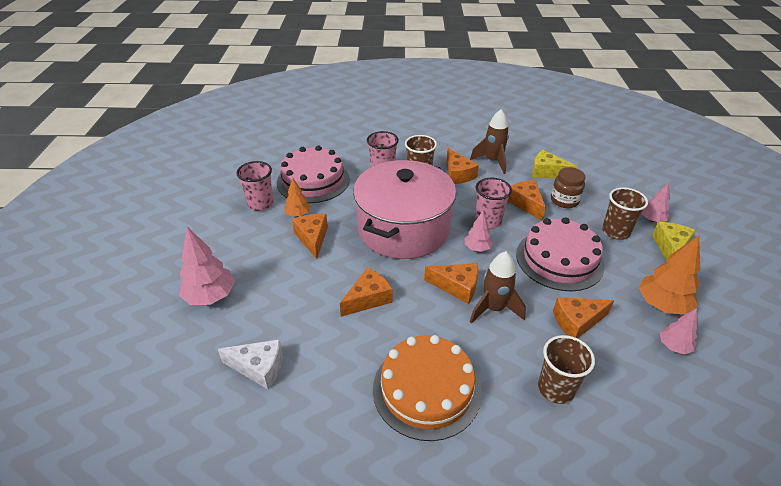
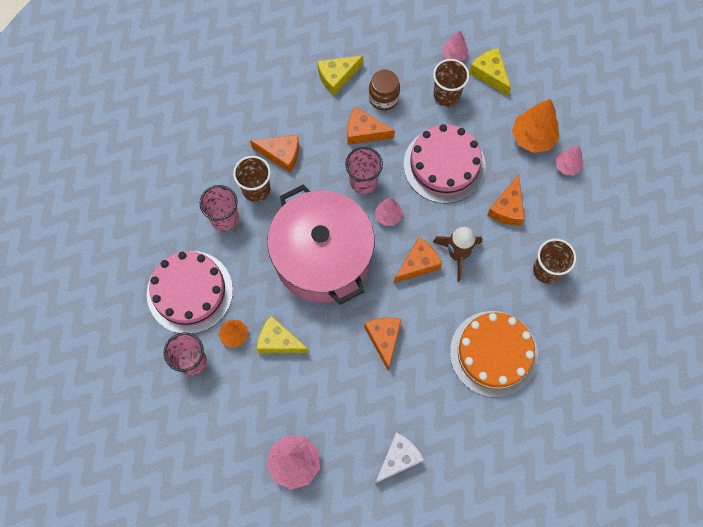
camera: 55 degrees left, 30 degrees up
(312, 238) = (278, 341): orange cheese -> yellow cheese
(492, 161) = (285, 108): brown rocket -> none

